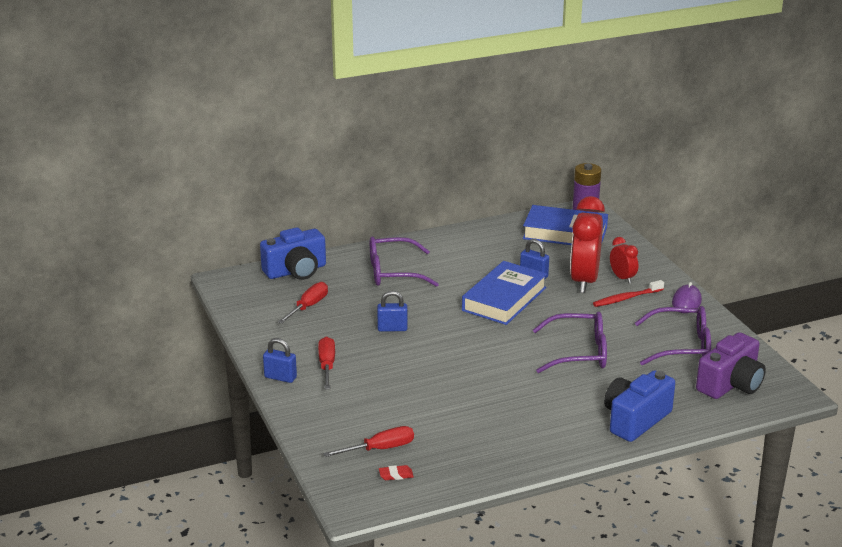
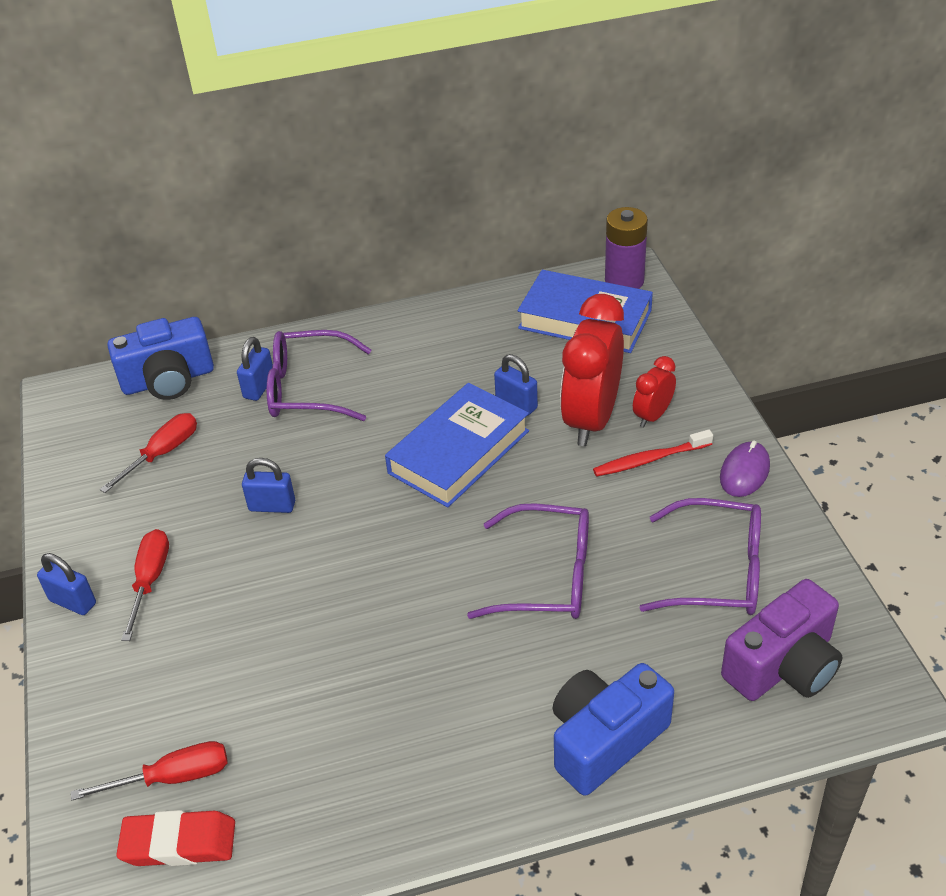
camera: 10 degrees right, 15 degrees up
(360, 273) = (259, 387): none -> blue padlock
(396, 475) = (179, 843): red eraser -> red eraser, size x1.98
(622, 278) = (652, 416): red clock -> red clock turned 120 degrees counterclockwise

